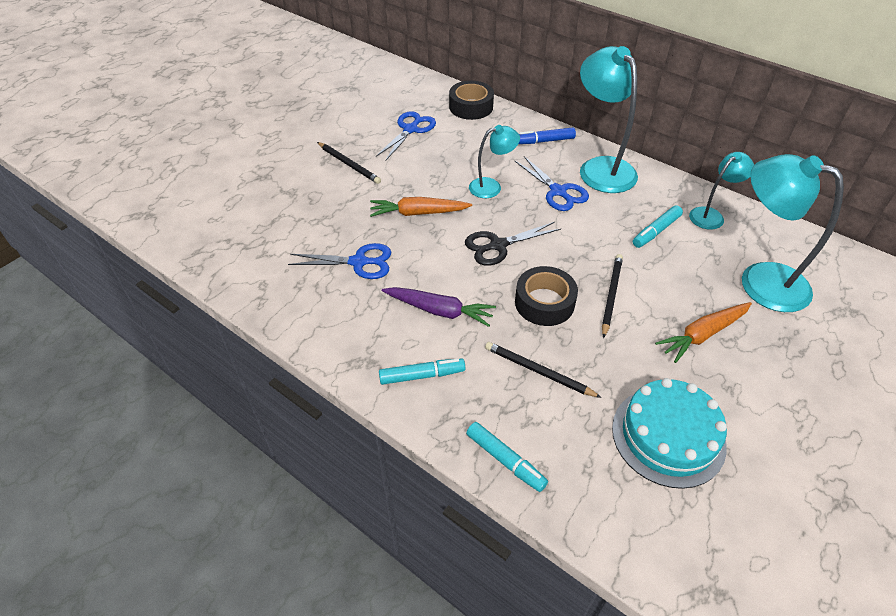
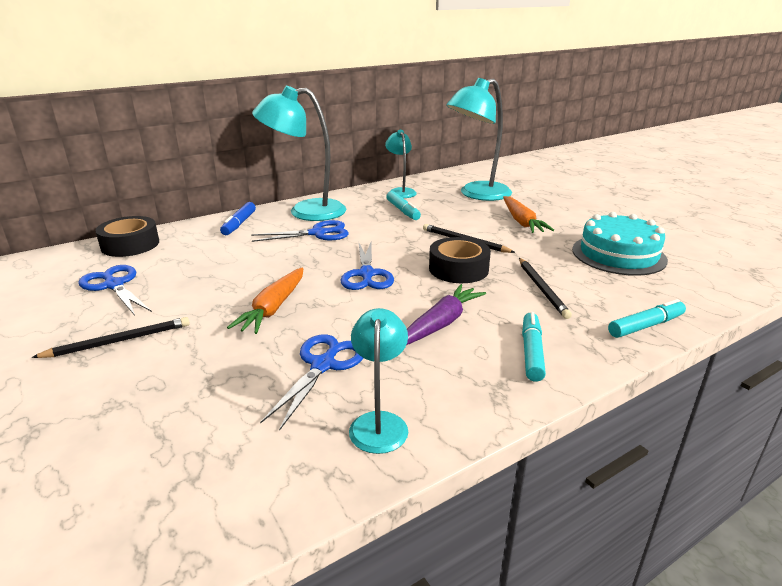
camera: 70 degrees left, 20 degrees down
(491, 186) = (276, 260): turquoise lamp -> turquoise lamp (379, 423)
(498, 245) = (366, 274): black scissors -> blue scissors
(538, 371) = (542, 289): black pencil -> black pencil turned 60 degrees counterclockwise

